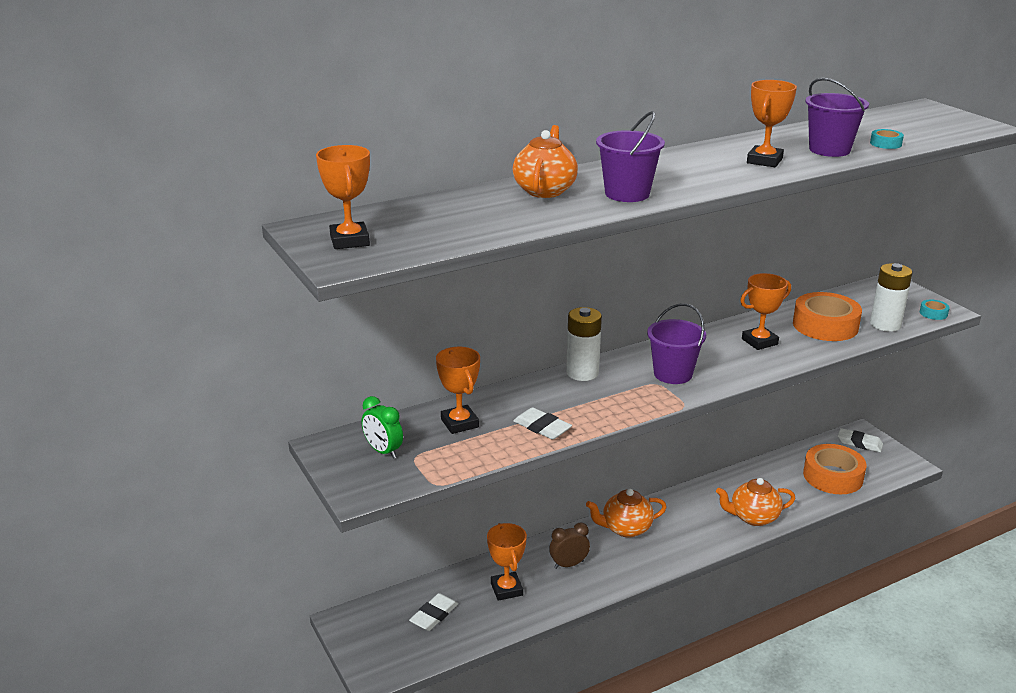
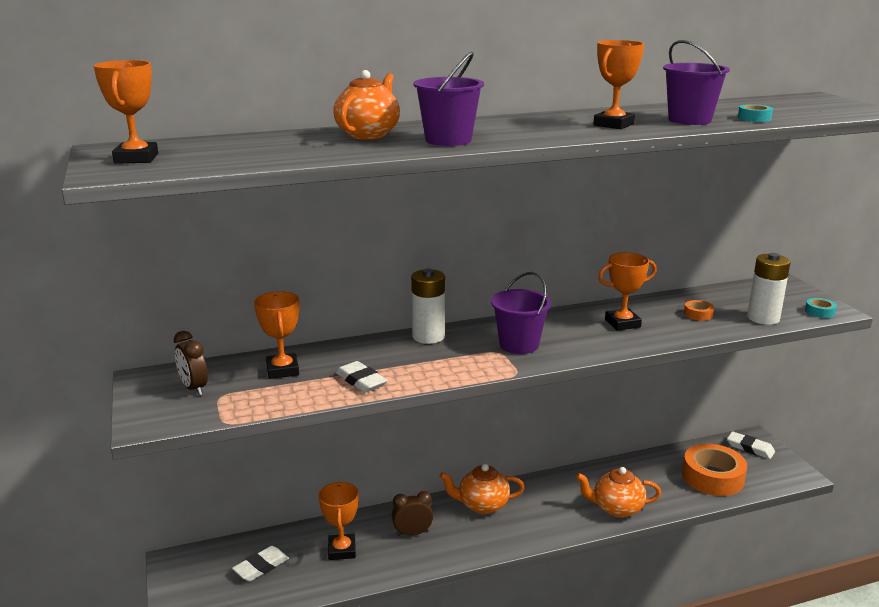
camera: 10 degrees right, 5 degrees down
(383, 451) = (194, 388): green clock -> brown clock
(825, 325) = (698, 314): orange tape -> orange tape, size x0.43

